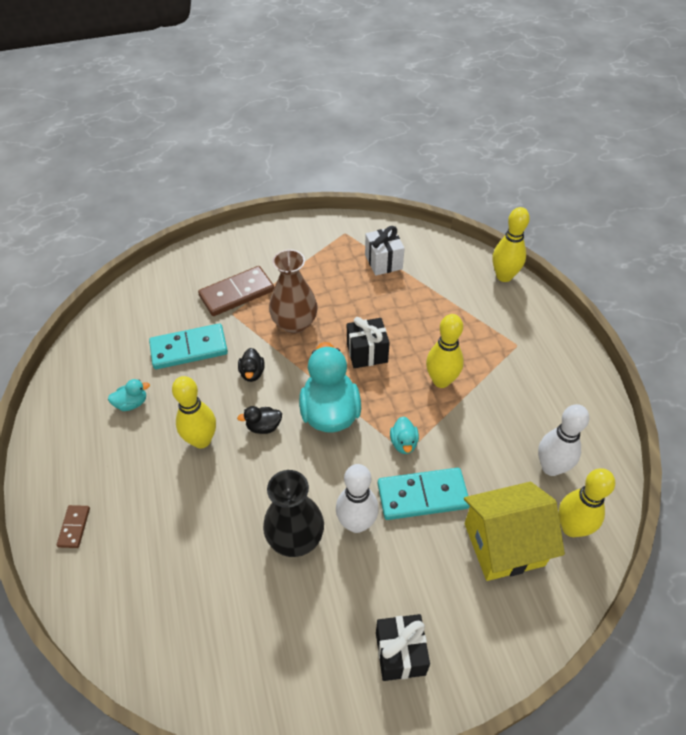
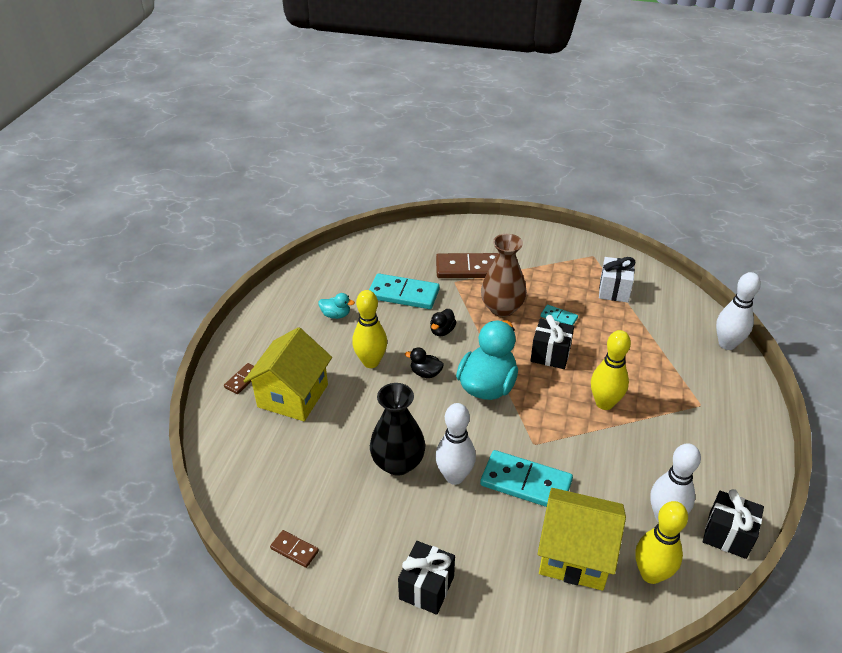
camera: 30 degrees right, 10 degrees down
(142, 518) = (293, 396): none -> yellow house
(251, 690) = (294, 550): none -> brown domino
(351, 310) = (559, 317): none -> turquoise domino
(403, 443) = (536, 436): turquoise duck -> none
(504, 276) = (727, 344): yellow bowling pin -> white bowling pin
(605, 458) = (727, 535): none -> black gift

